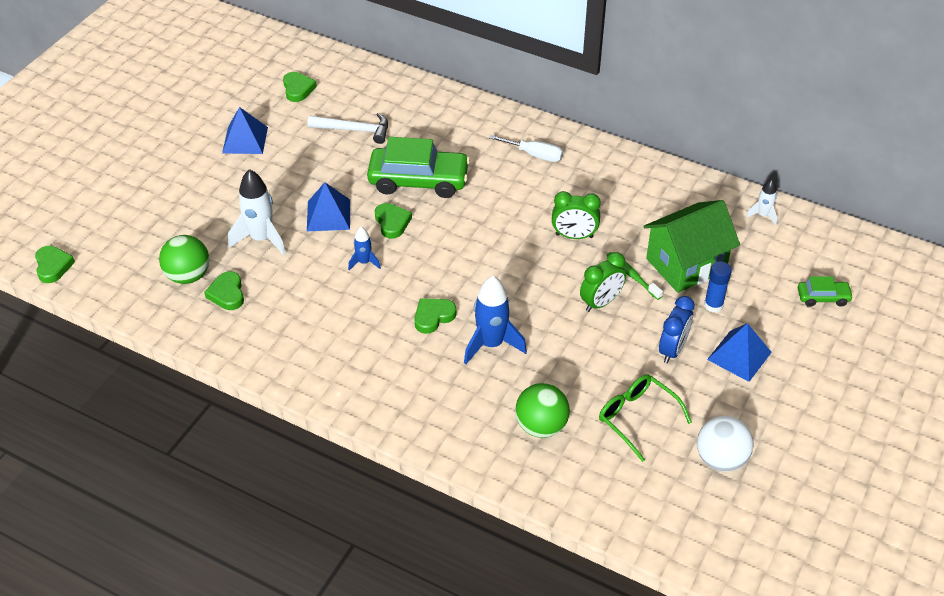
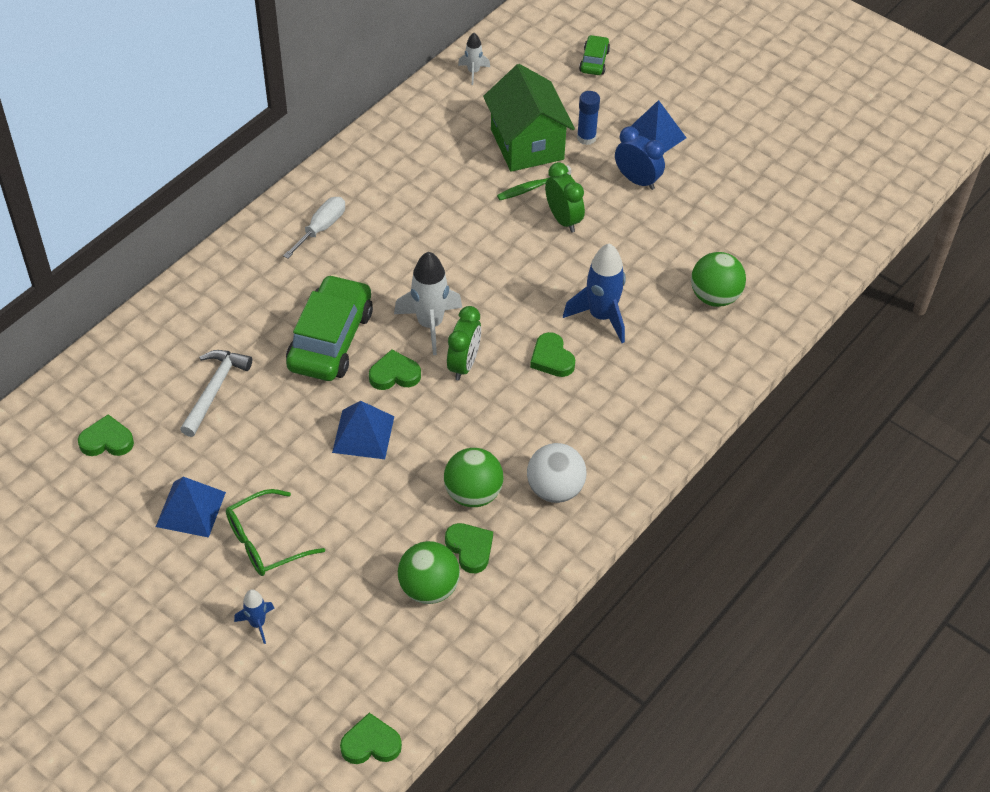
camera: 80 degrees left, 5 degrees up
(227, 294) = (470, 549): green heart -> green heart turned 120 degrees counterclockwise
(261, 239) = (385, 506): white rocket -> white rocket (430, 324)
(281, 287) = (473, 494): none -> green ball
(364, 262) = (453, 409): blue rocket -> blue rocket (257, 624)
(574, 236) = (462, 220): green clock -> green clock (464, 364)
(637, 418) = (716, 224): green glasses -> green glasses (266, 542)
(720, 459) = (772, 179): white ball -> white ball (555, 489)

